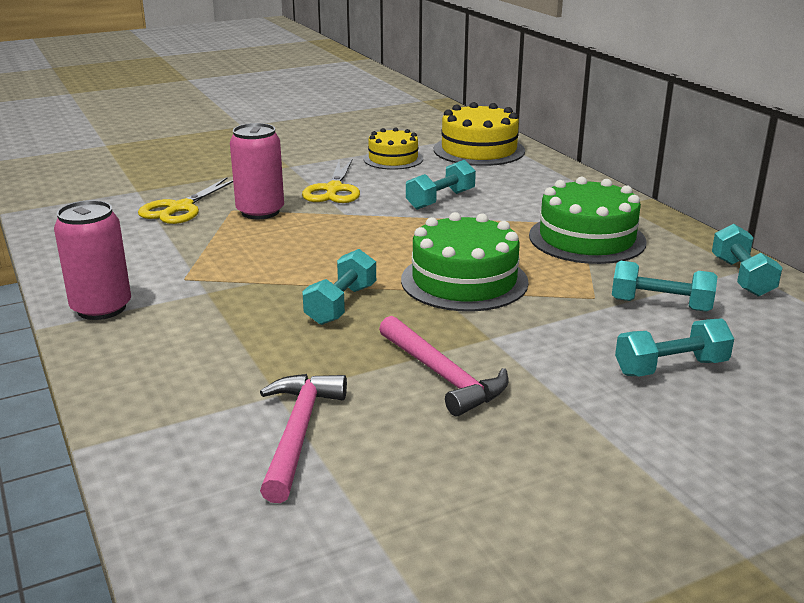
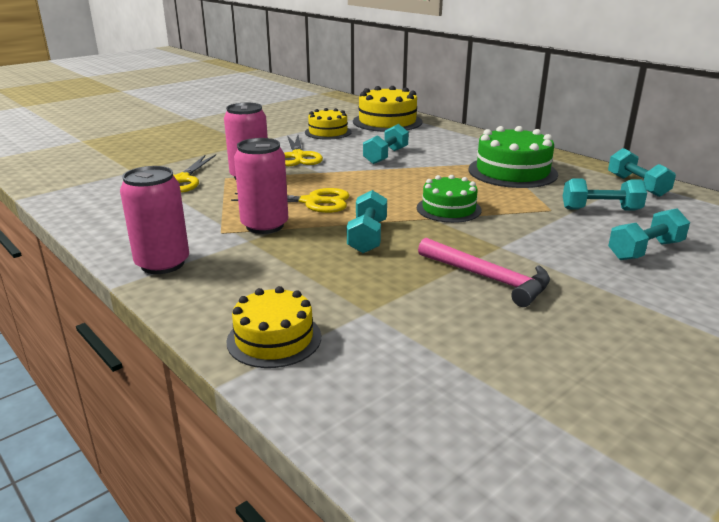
camera: 15 degrees left, 0 degrees up
(160, 409) = (274, 339): none -> yellow cake
(236, 276) = (265, 225): none -> pink can
(299, 433) = (409, 339): pink hammer -> none
(308, 252) = (312, 202): none -> yellow scissors
(464, 281) = (448, 209): green cake -> green cake, size x0.64

